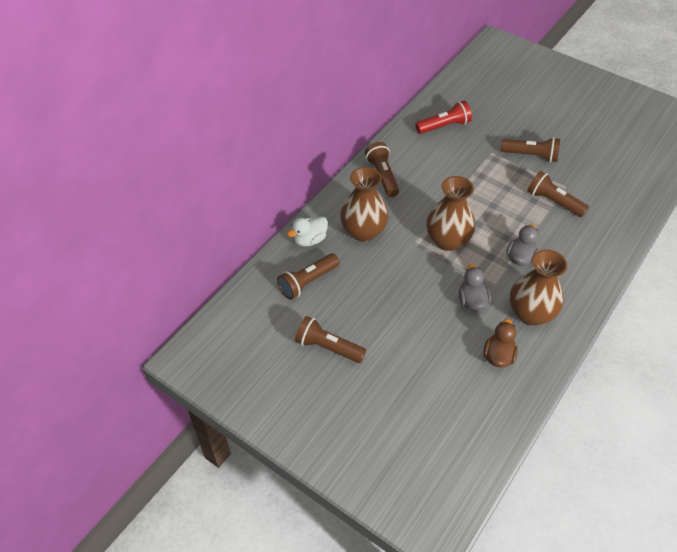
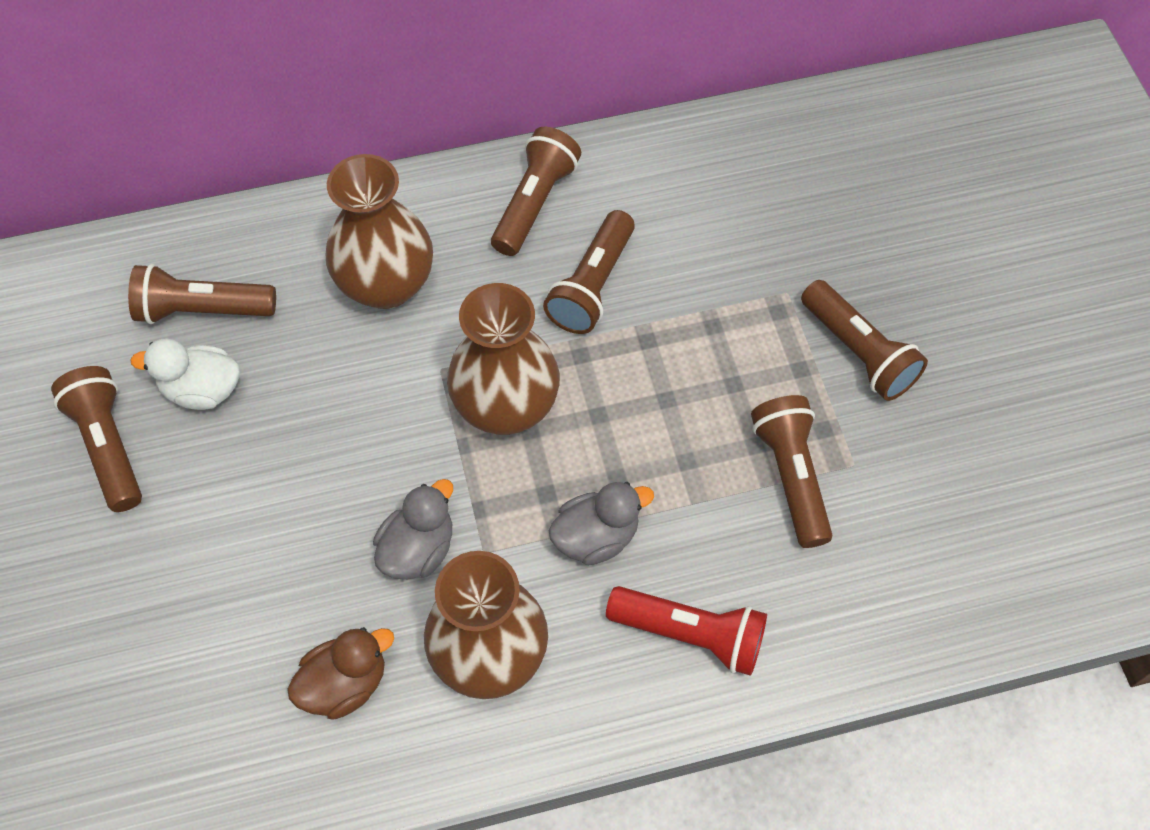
camera: 40 degrees right, 10 degrees up
(309, 240) = (286, 237): white duck -> white duck (202, 390)
(431, 188) = (592, 286): none -> brown flashlight
(444, 126) = (758, 179): red flashlight -> red flashlight (691, 634)

